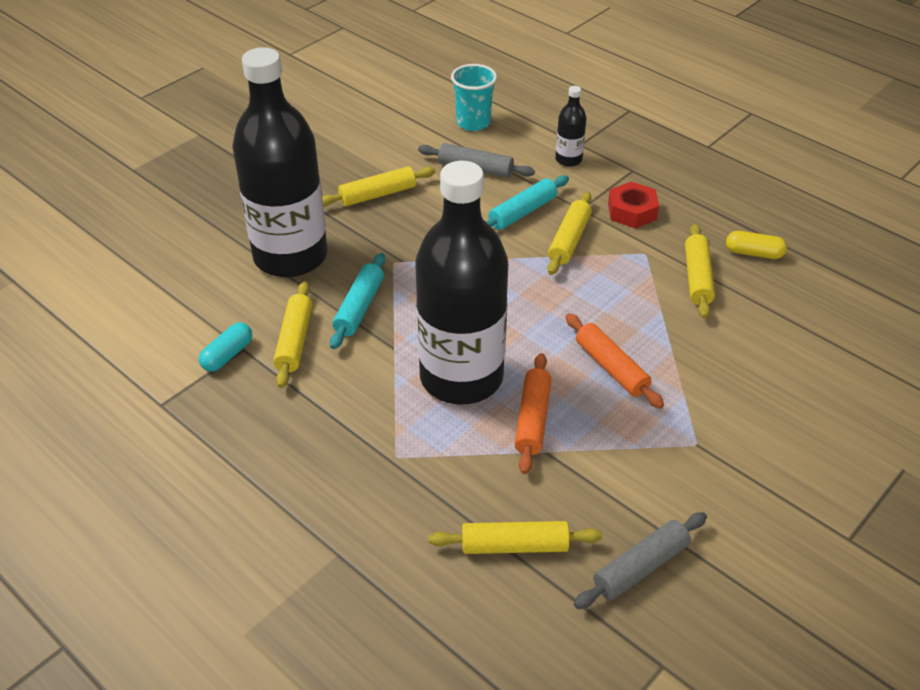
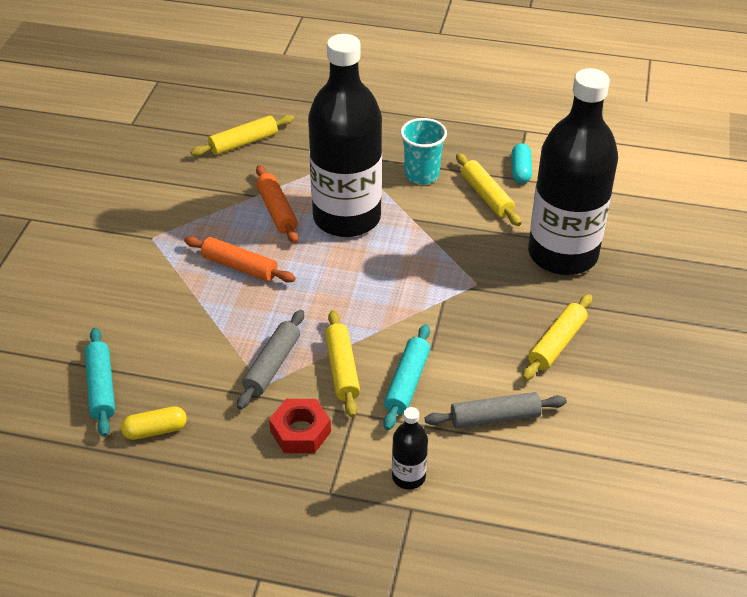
camera: 150 degrees right, 0 degrees up
(359, 307) = (466, 236): turquoise rolling pin -> turquoise rolling pin (101, 387)
(473, 123) = (553, 487): turquoise cup -> turquoise cup (421, 175)
(641, 567) = (162, 159): grey rolling pin -> grey rolling pin (272, 365)
(697, 278) = (202, 378): yellow rolling pin -> none

